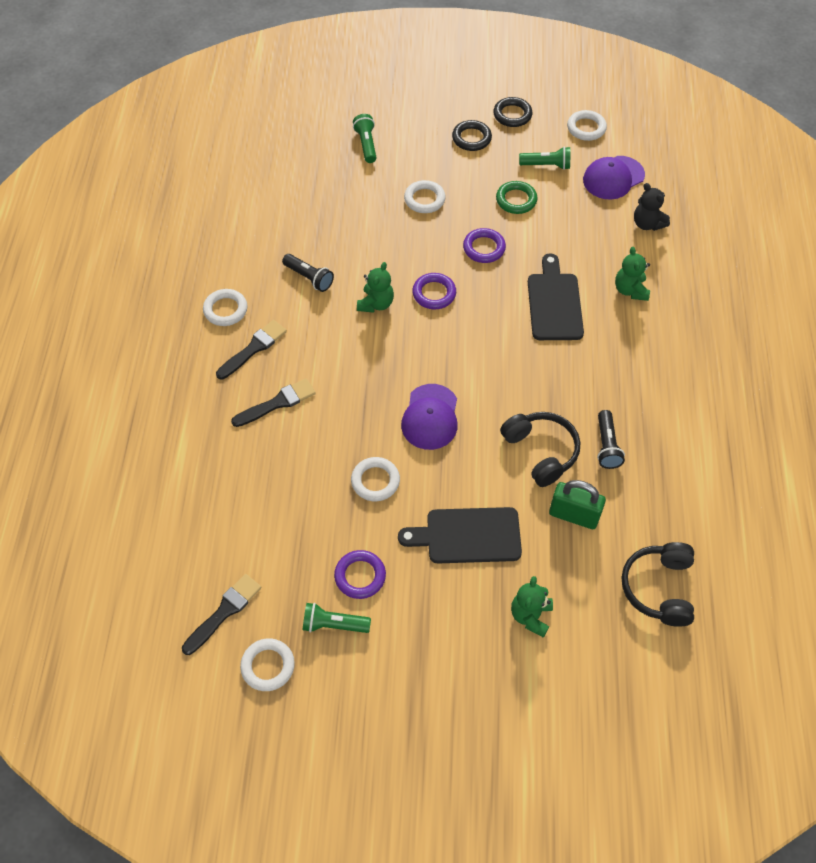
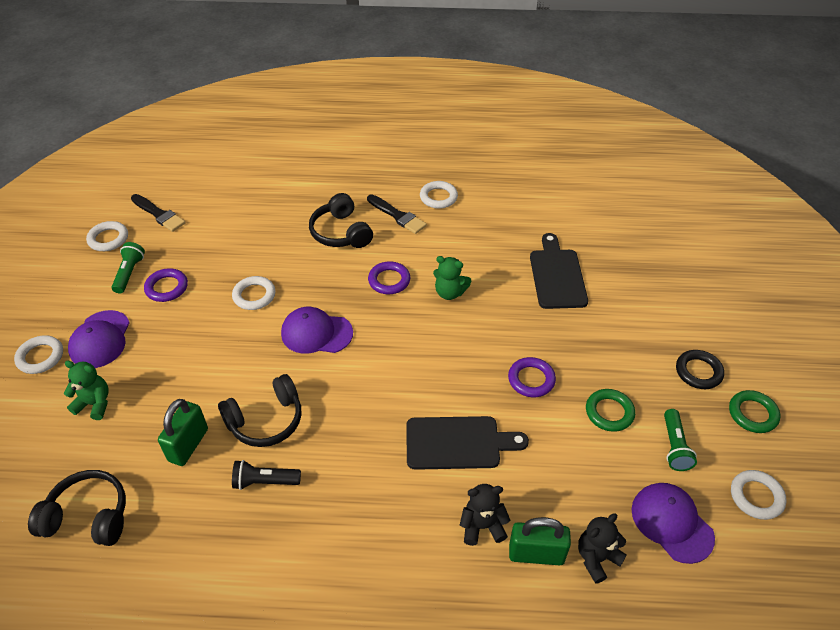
camera: 90 degrees right, 10 degrees down
(277, 403) = (341, 232): black brush -> black headphones
(309, 278) = (478, 246): black flashlight -> none
(366, 144) = (661, 281): green flashlight -> none
(424, 199) = (593, 329): white ring -> white ring (40, 357)
(434, 293) = (465, 336): purple ring -> purple ring (389, 280)
(441, 633) = (100, 339): none -> purple cap
(468, 536) = (186, 359): black cutting board -> black cutting board (557, 275)
(512, 115) = (752, 414): black ring -> green ring
(630, 290) = (482, 526): green teddy bear -> black teddy bear
(649, 259) = (536, 554): none -> green padlock

